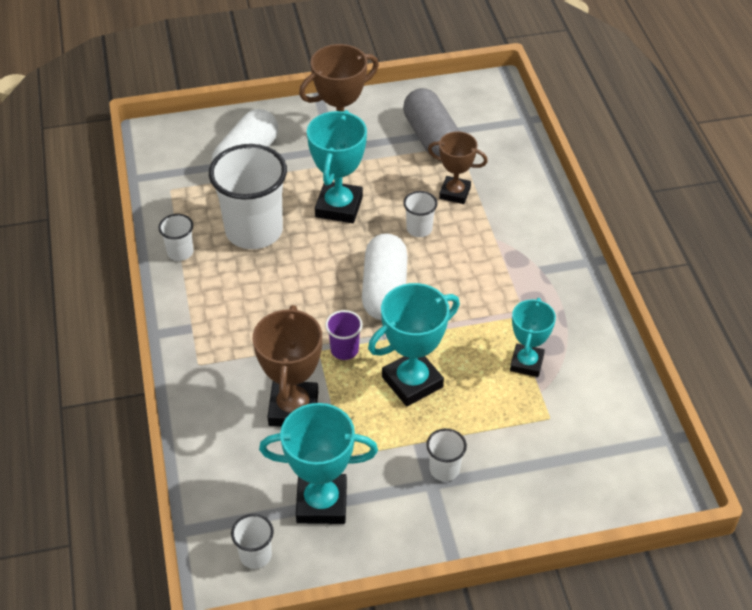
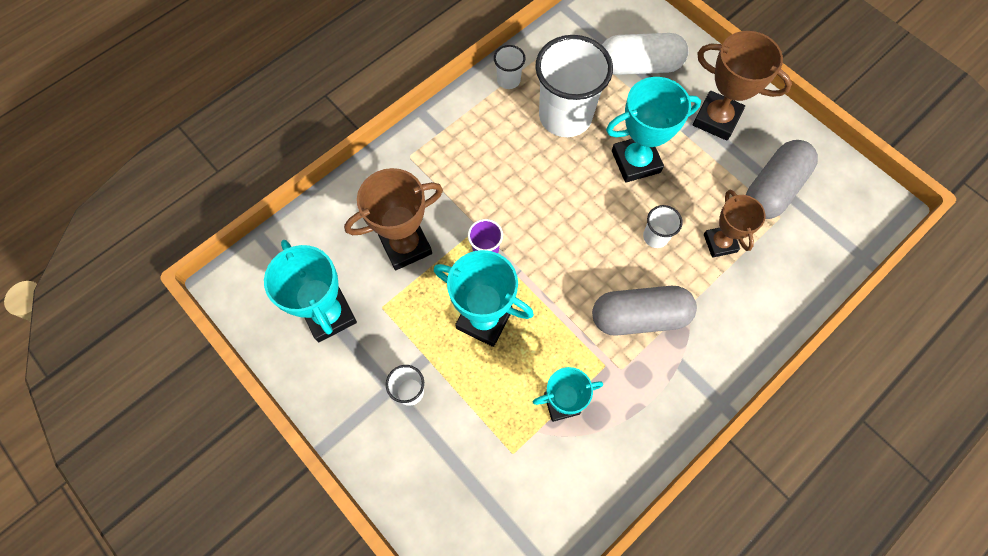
camera: 60 degrees right, 20 degrees up
(255, 555) = (260, 295): white cup -> none
(384, 290) = (568, 246): white capsule -> none
(483, 275) = (639, 316): none -> grey capsule

